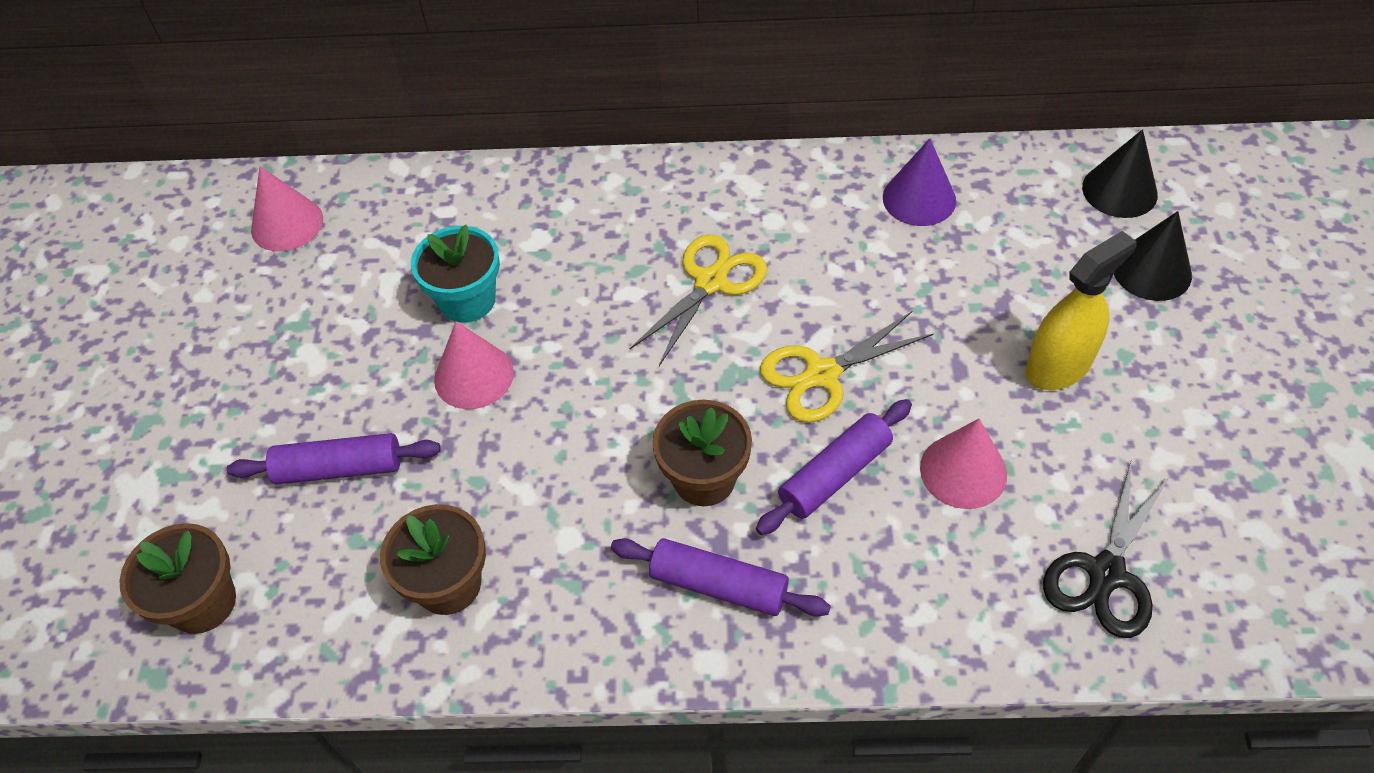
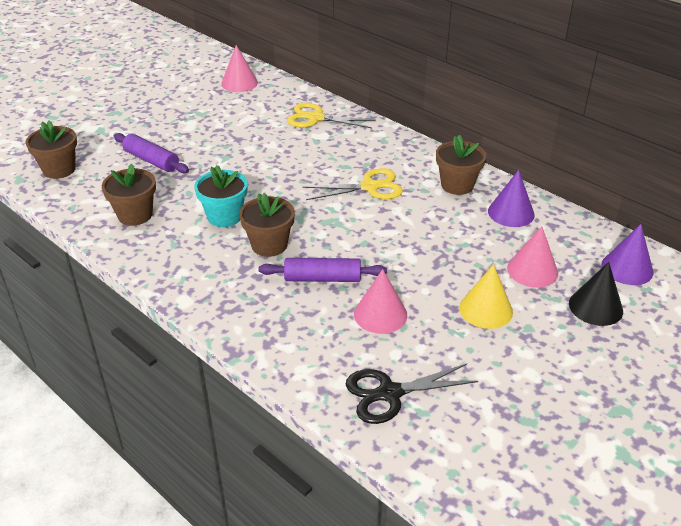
camera: 40 degrees right, 15 degrees down
(467, 300) = (267, 139): turquoise flower pot -> turquoise flower pot (224, 216)
(474, 376) = (235, 162): pink cone -> pink cone (532, 270)
(718, 586) = (223, 280): purple rolling pin -> none
(811, 200) = (457, 185): none -> brown flower pot
(822, 374) = (369, 244): yellow scissors -> yellow scissors (316, 118)
(1058, 366) = (486, 309): yellow spray bottle -> yellow cone
(1119, 190) = (627, 268): black cone -> purple cone

